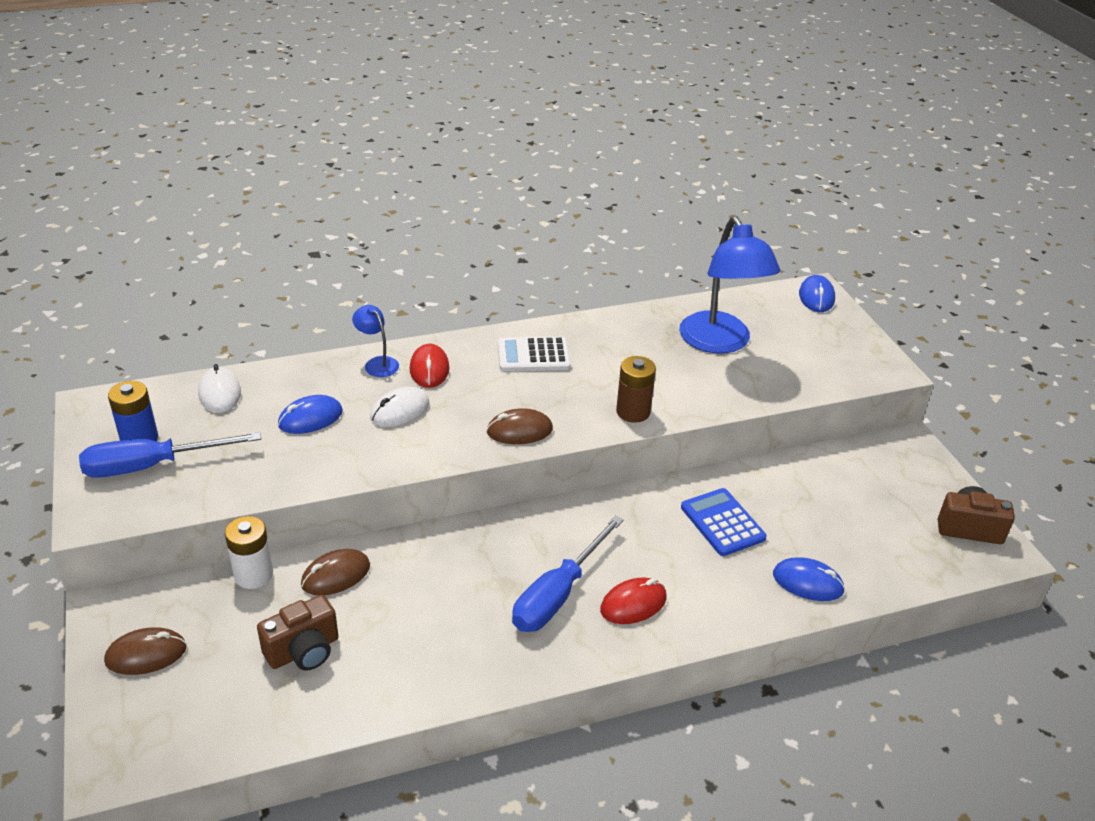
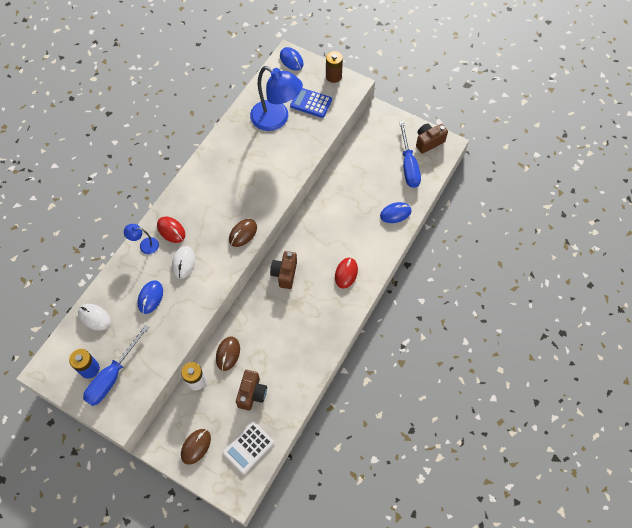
camera: 40 degrees left, 25 degrees up
(533, 355) = (207, 187): white calculator -> white calculator (248, 447)
(536, 538) = (285, 274): none -> brown camera
(558, 594) = (316, 292): blue screwdriver -> blue screwdriver (408, 165)
(633, 412) = (277, 187): brown battery -> brown battery (333, 76)
(722, 523) = (344, 209): blue calculator -> blue calculator (311, 103)

